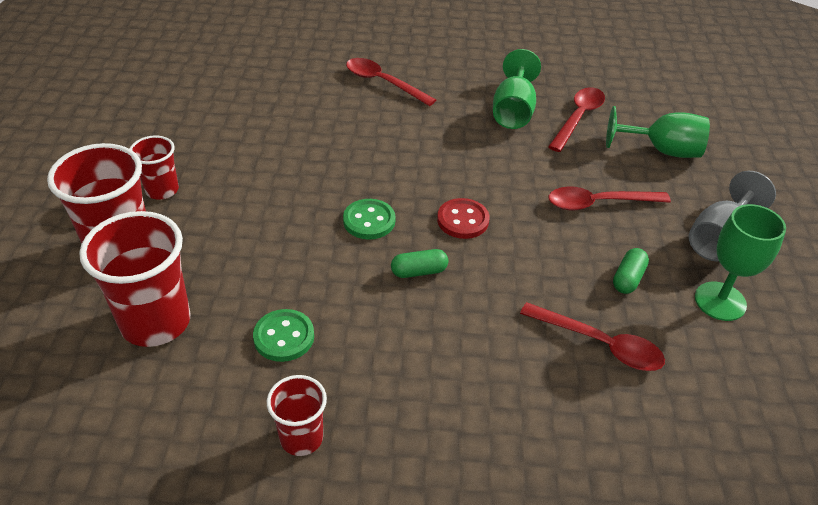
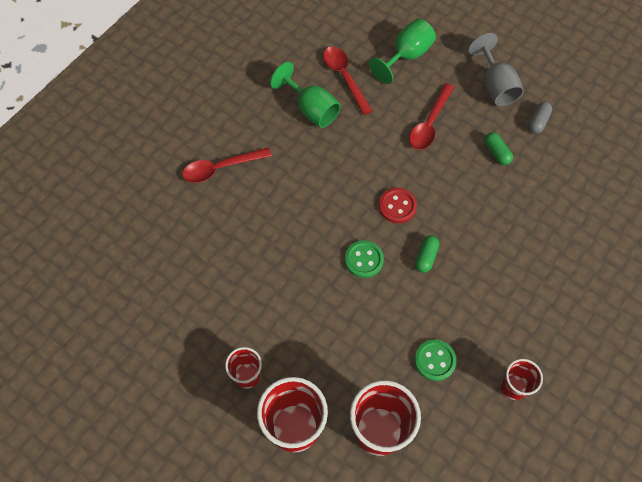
camera: 55 degrees left, 20 degrees up
(600, 344) = (533, 200): red spoon -> none
(720, 301) = (538, 121): green goblet -> grey capsule

